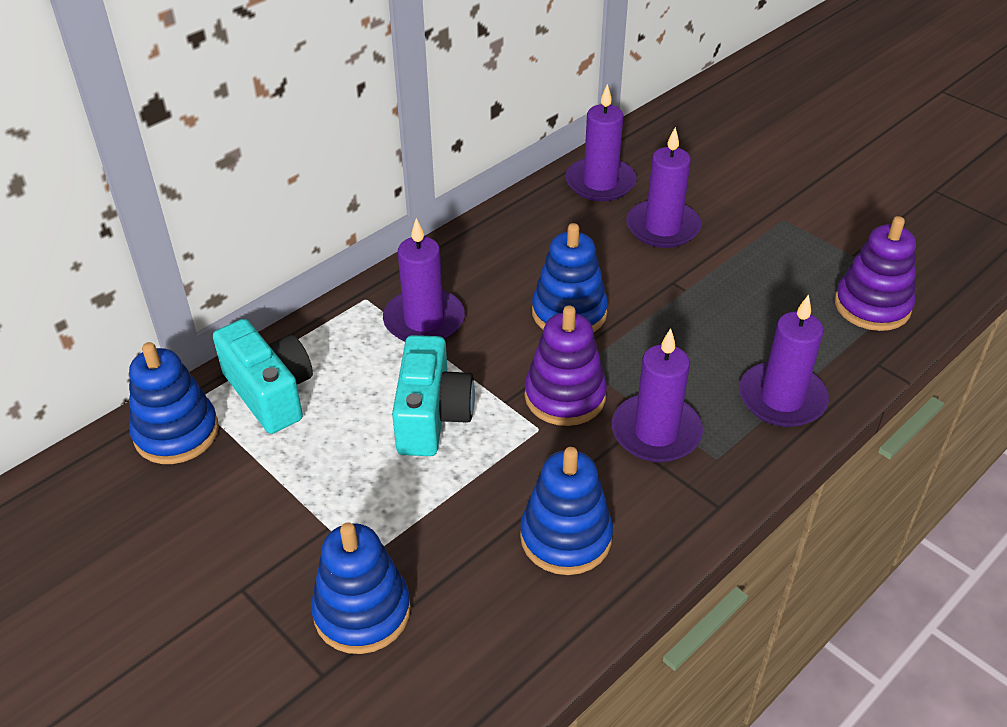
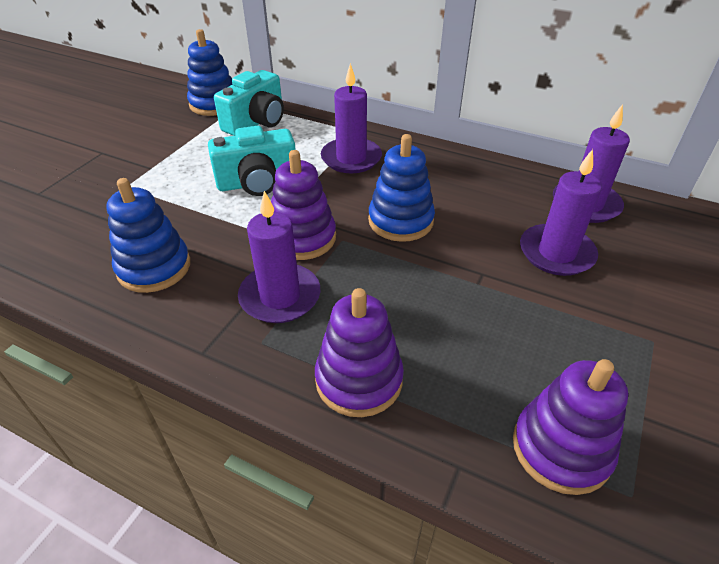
camera: 70 degrees right, 0 degrees up
(362, 612) = (84, 195): blue stacking toy -> none
(782, 398) = (359, 380): purple candle -> purple stacking toy

